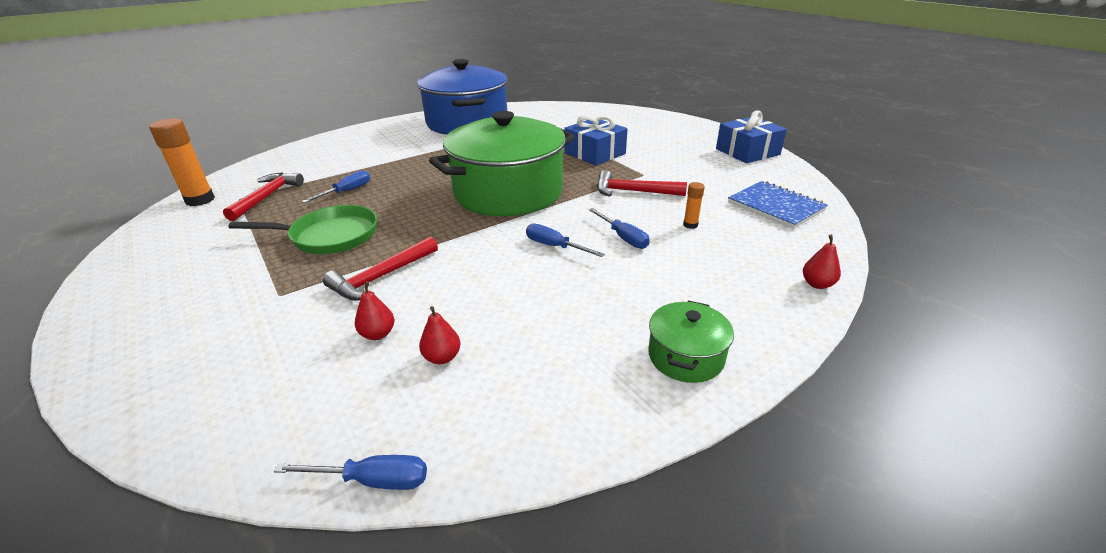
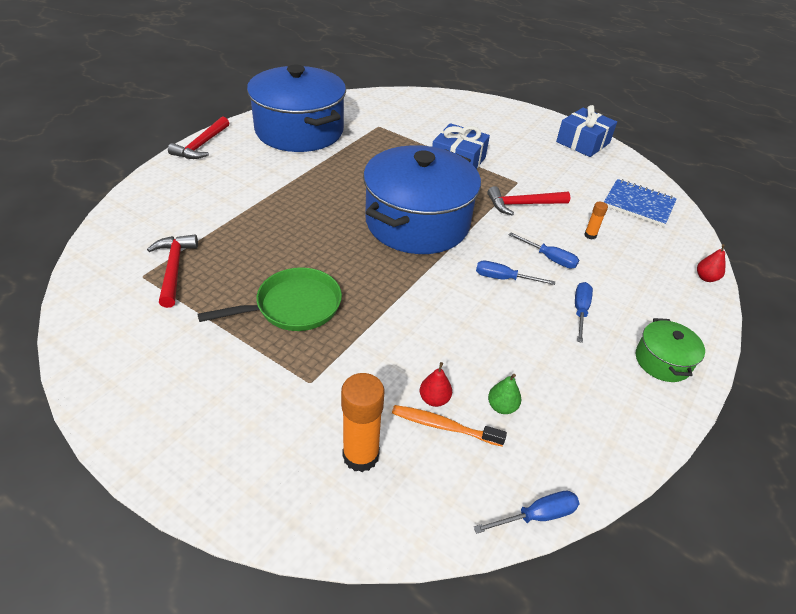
camera: 25 degrees left, 10 degrees up
(200, 200) = (98, 286): orange glue stick -> orange glue stick (361, 455)
(347, 191) = (256, 247): blue screwdriver -> blue screwdriver (580, 311)
(362, 360) = (443, 426): none -> orange toothbrush
(381, 277) = (385, 342): red hammer -> red hammer (201, 145)
(442, 357) = (502, 406): red pear -> green pear
(508, 192) = (417, 223): green pot -> blue pot

